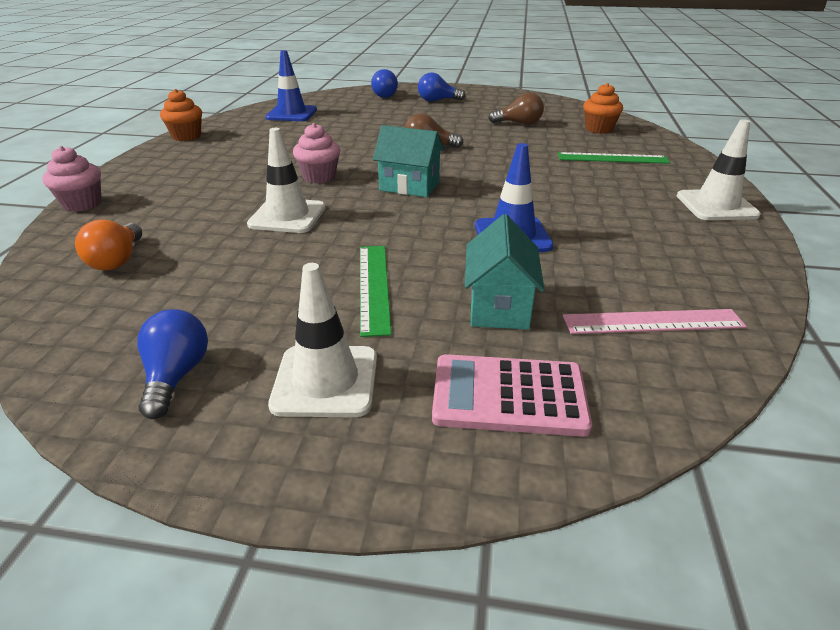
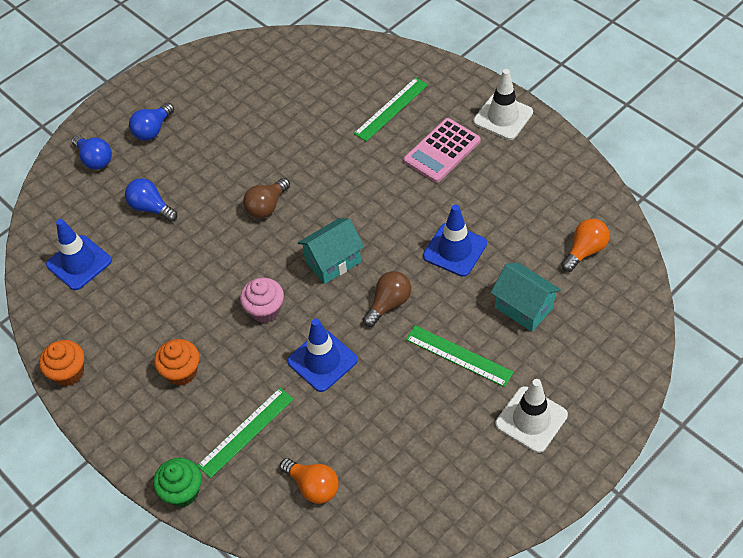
camera: 50 degrees left, 20 degrees up
(82, 204) = (182, 491): pink cupcake -> green cupcake
(170, 209) = (246, 432): none -> green ruler
(176, 376) = (480, 485): blue light bulb -> blue light bulb (151, 208)
(287, 216) = (322, 360): white traffic cone -> blue traffic cone
(509, 396) = (594, 350): pink calculator -> pink calculator (442, 151)
(519, 123) = (270, 112): brown light bulb -> brown light bulb (389, 304)
(599, 129) = (331, 72): orange cupcake -> orange cupcake (181, 372)
(652, 321) = (585, 251): pink ruler -> orange light bulb

